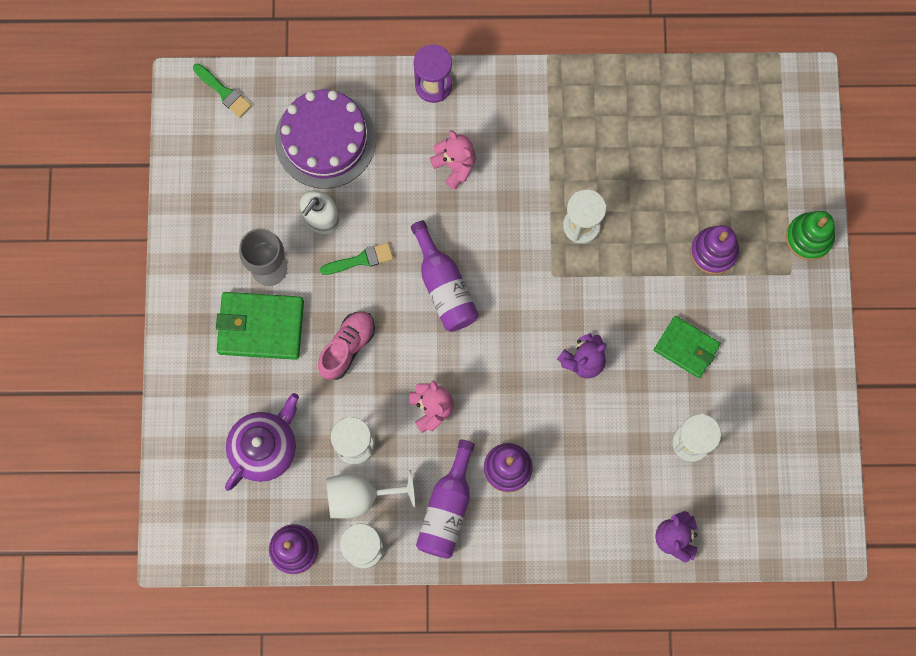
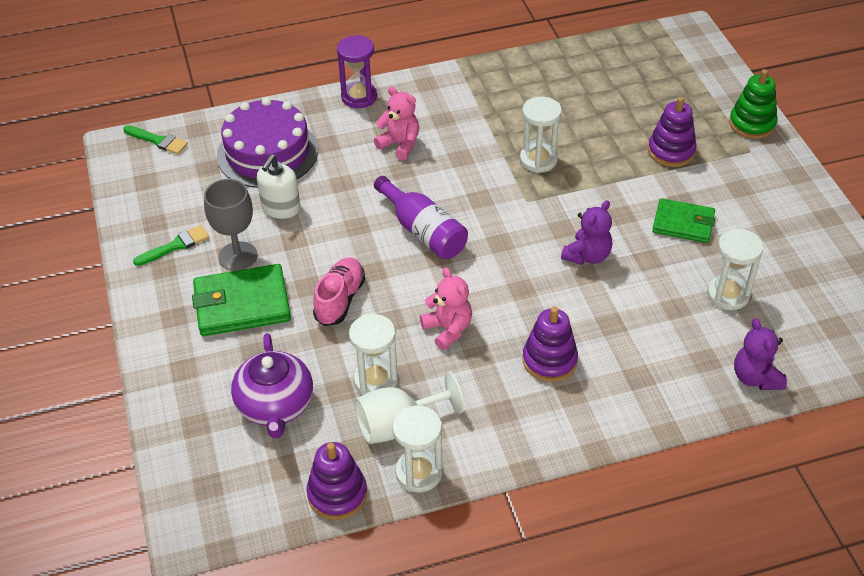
camera: 15 degrees left, 30 degrees down
(265, 448) = (275, 406): purple teapot -> purple teapot turned 150 degrees clockwise
(361, 259) = (331, 229): green brush -> green brush (175, 246)
(447, 508) = (499, 412): purple bottle -> none

